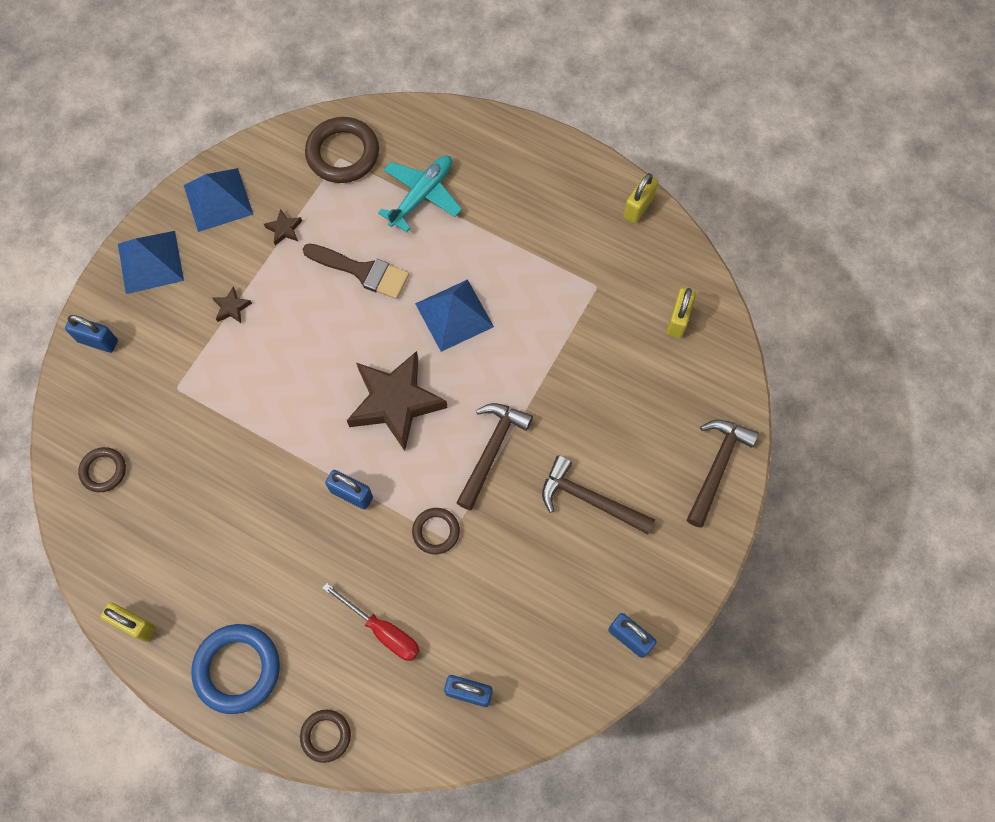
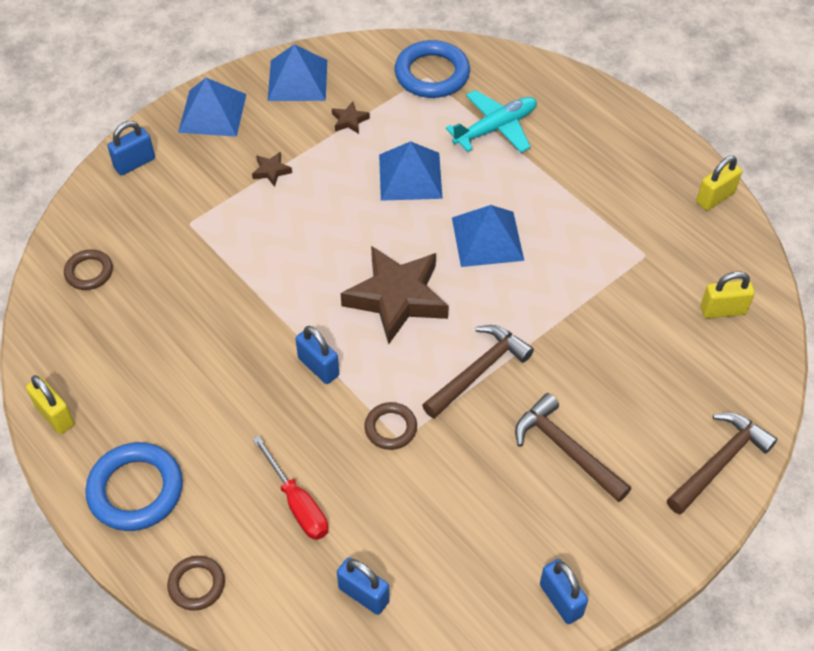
camera: 20 degrees right, 15 degrees down
(98, 341) = (134, 163): blue padlock -> blue padlock turned 75 degrees counterclockwise
(343, 153) = (432, 74): brown ring -> blue ring
(362, 271) = (410, 176): brown brush -> blue pyramid
(678, 320) = (723, 310): yellow padlock -> yellow padlock turned 45 degrees clockwise

